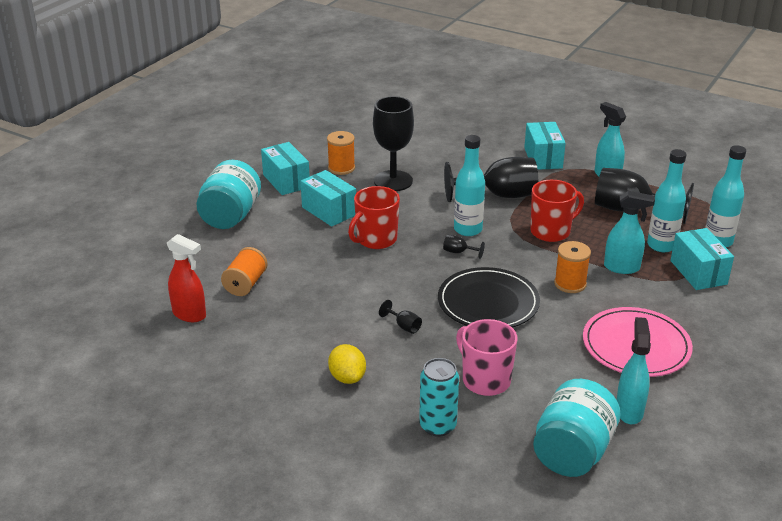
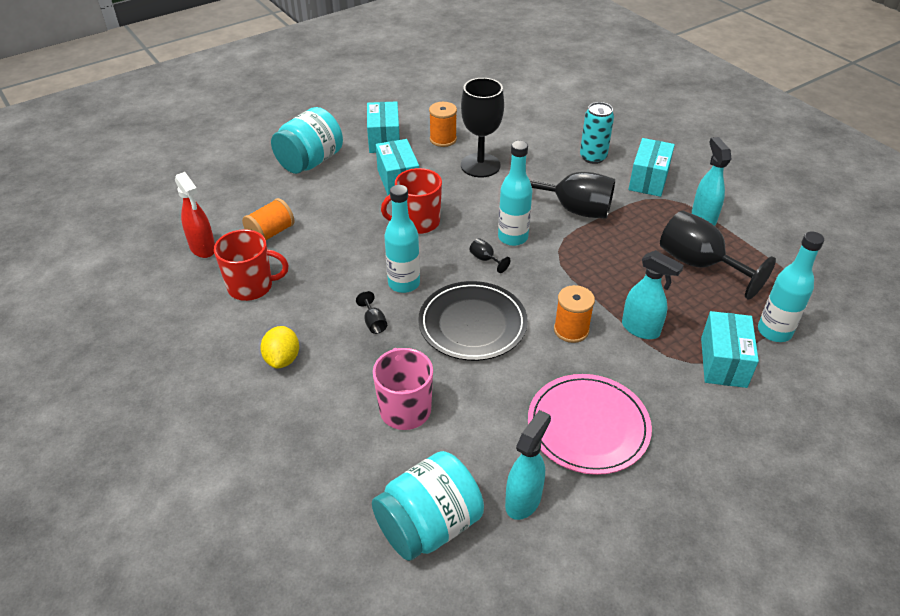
camera: 25 degrees right, 10 degrees up
(437, 426) = (322, 442): turquoise can -> turquoise can (593, 157)
(551, 231) = (595, 264): red mug -> red mug (251, 286)
(661, 245) = (704, 316): turquoise bottle -> turquoise bottle (404, 283)

